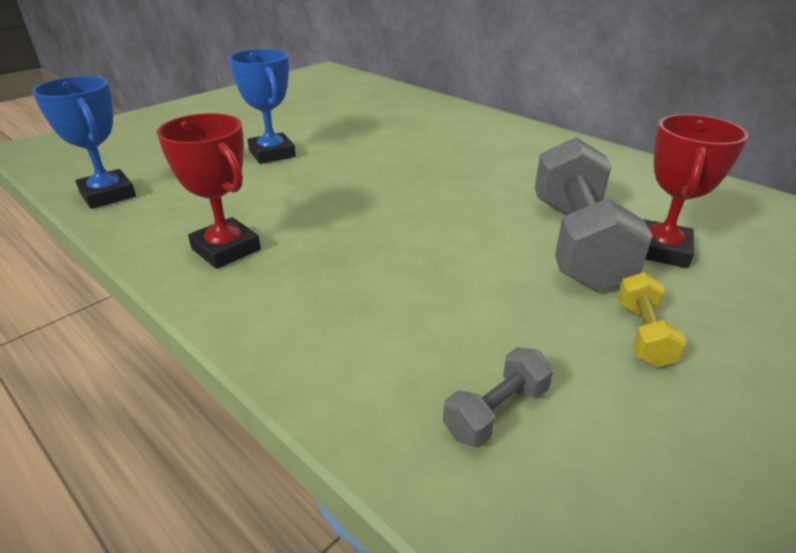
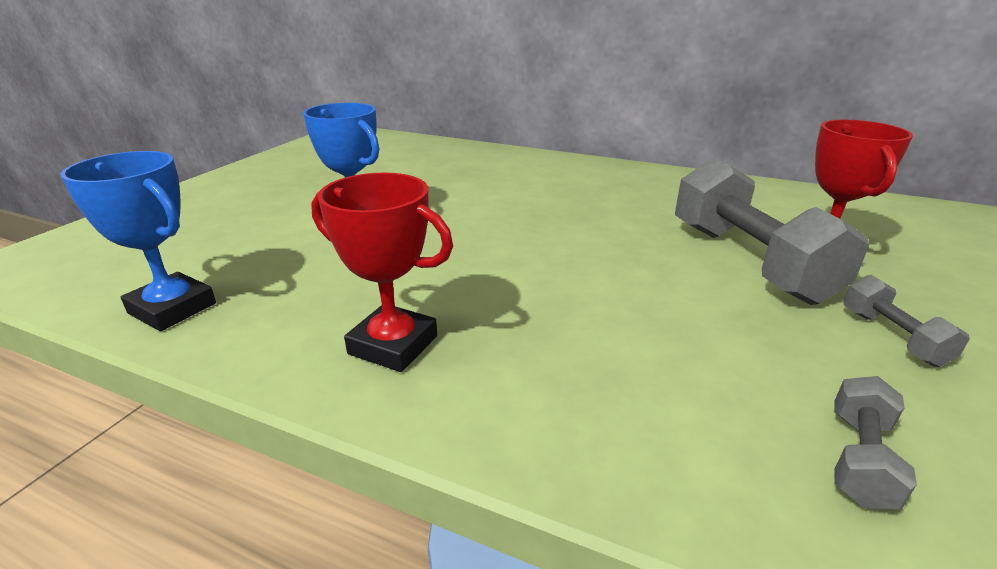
camera: 20 degrees left, 5 degrees down
(643, 334) = (892, 337): yellow dumbbell -> grey dumbbell

